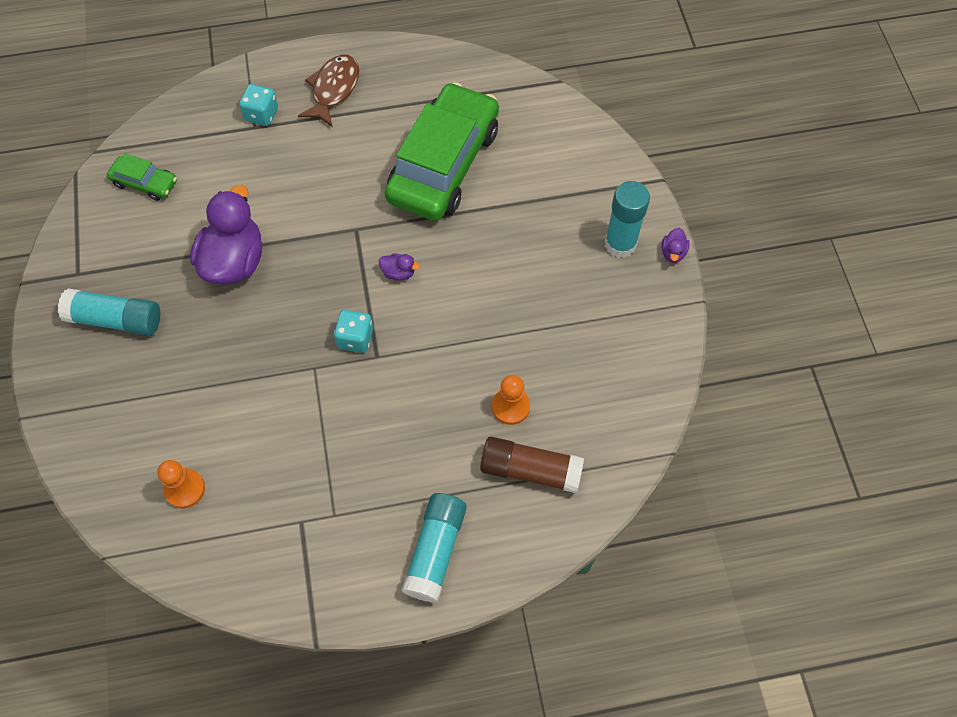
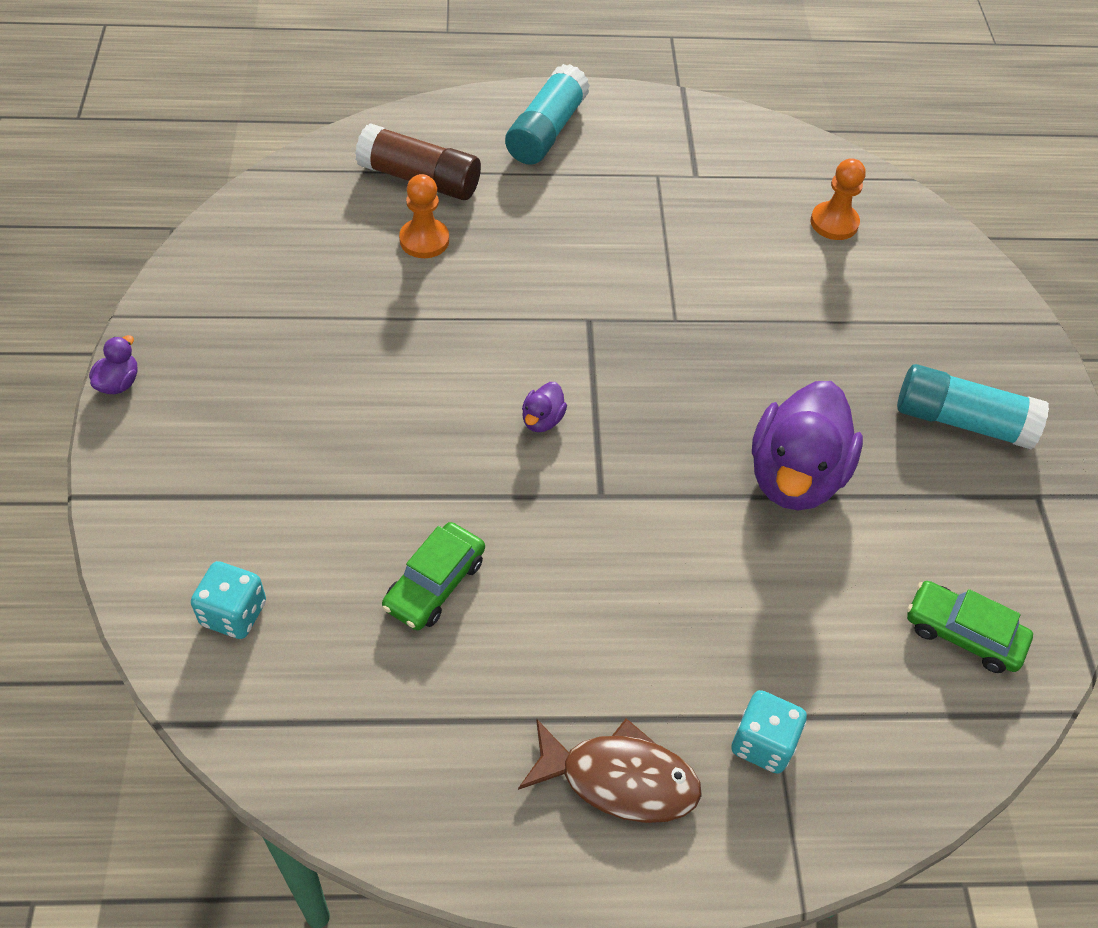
camera: 175 degrees left, 10 degrees down
(333, 89) = (619, 779): brown fish -> brown fish turned 105 degrees counterclockwise
(355, 338) = (616, 345): turquoise dice -> turquoise dice (233, 613)
(398, 273) = (542, 420): purple duck -> purple duck turned 90 degrees counterclockwise
(444, 164) = (434, 584): green car -> green car, size x0.44
(620, 244) = (192, 407): turquoise glue stick -> none

